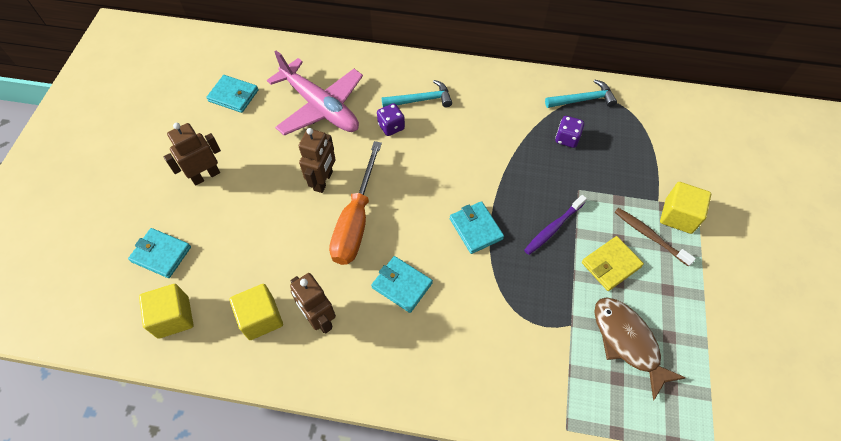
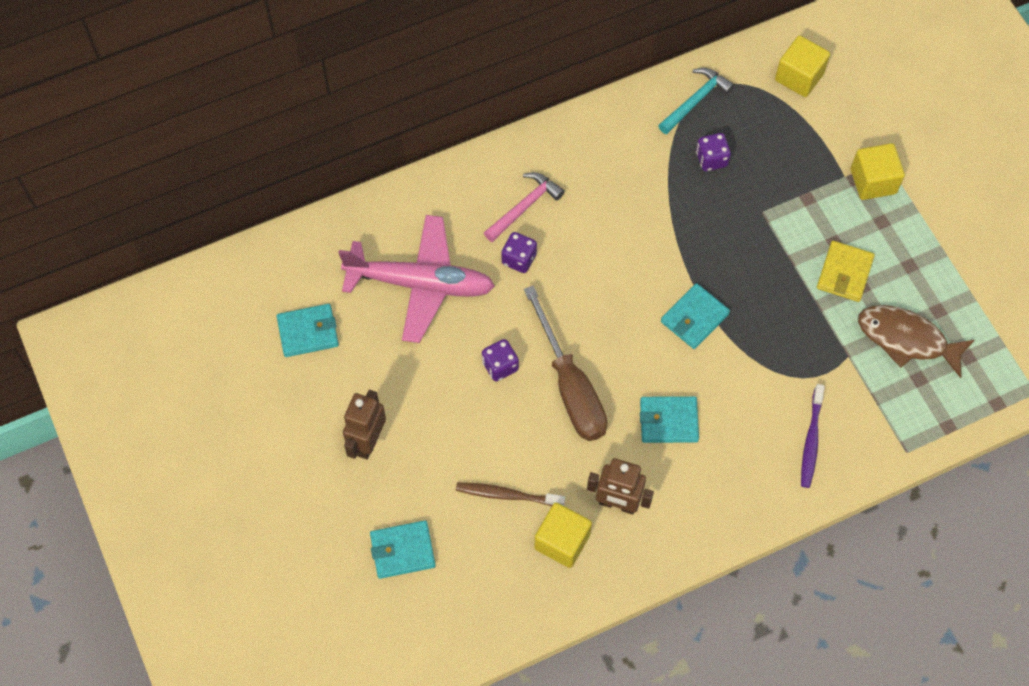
camera: 35 degrees left, 5 degrees up
(173, 317) = (476, 599): yellow cube -> yellow cube (799, 77)
(323, 181) = (500, 366): brown robot -> purple dice
(356, 221) = (570, 387): orange screwdriver -> brown screwdriver
(420, 100) = (524, 207): turquoise hammer -> pink hammer
(476, 229) = (694, 318): turquoise wallet -> turquoise wallet turned 75 degrees counterclockwise
(553, 228) = (766, 269): purple toothbrush -> purple toothbrush (811, 440)
(649, 236) = (860, 220): brown toothbrush -> brown toothbrush (507, 495)

